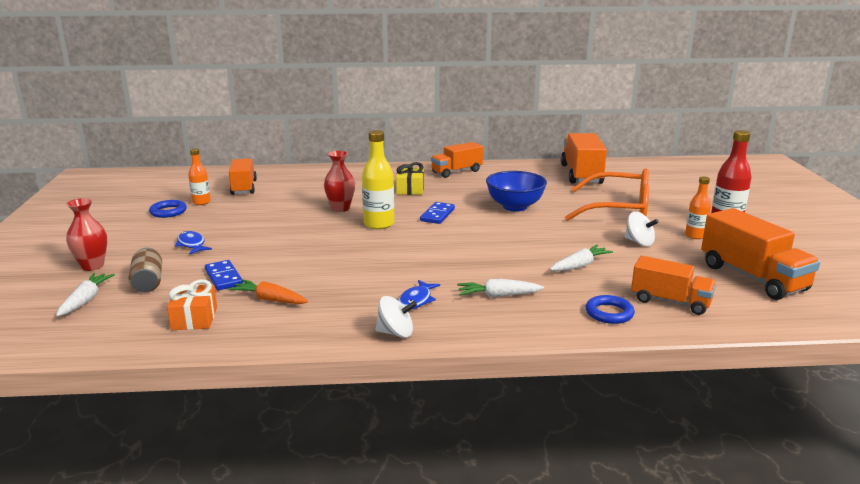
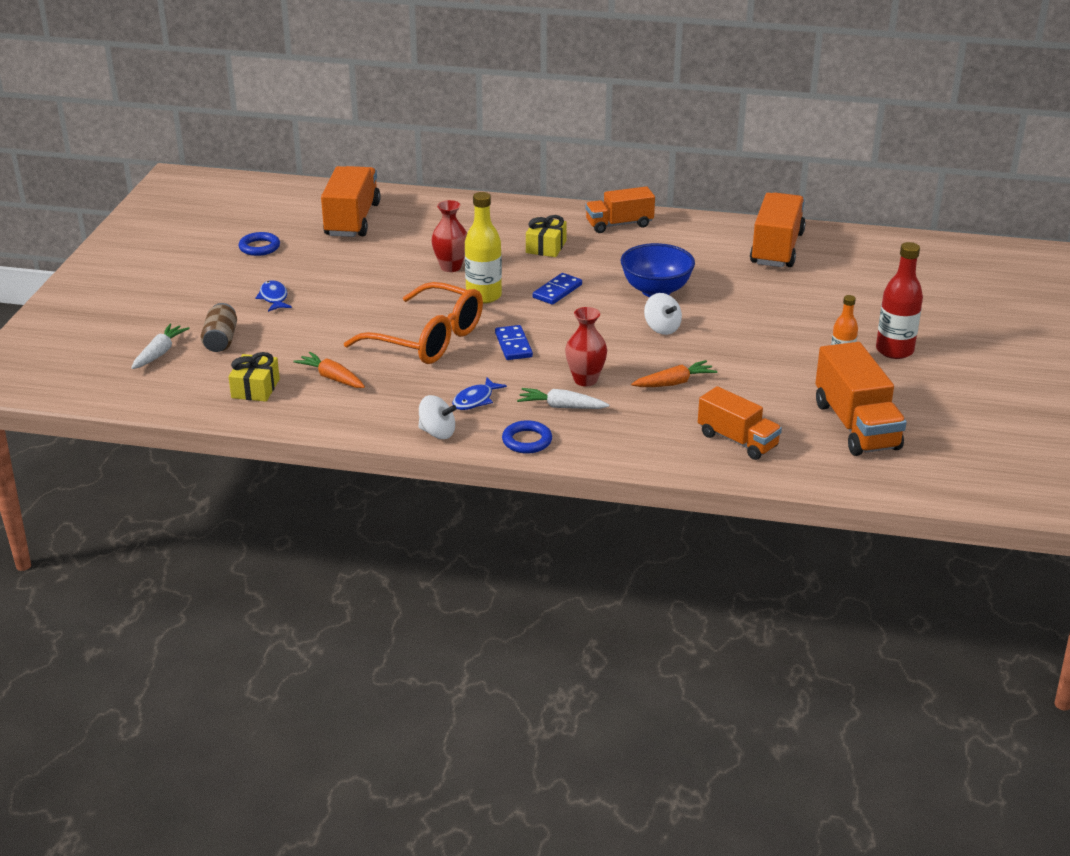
camera: 15 degrees right, 10 degrees up
(92, 266) = (171, 312): red vase -> red vase (585, 380)
(194, 318) = (255, 388): orange gift -> yellow gift
(201, 202) = (298, 237): orange bottle -> none
(223, 277) = (295, 345): blue domino -> blue domino (513, 345)
(244, 187) = (352, 220): orange truck -> orange truck, size x1.50
(580, 265) = (674, 383): white carrot -> orange carrot
(609, 313) = (662, 443): blue ring -> blue ring (527, 441)
(618, 210) = (778, 312): orange glasses -> orange glasses (427, 339)
(639, 242) = (766, 362): white spinning top -> white spinning top (662, 328)

